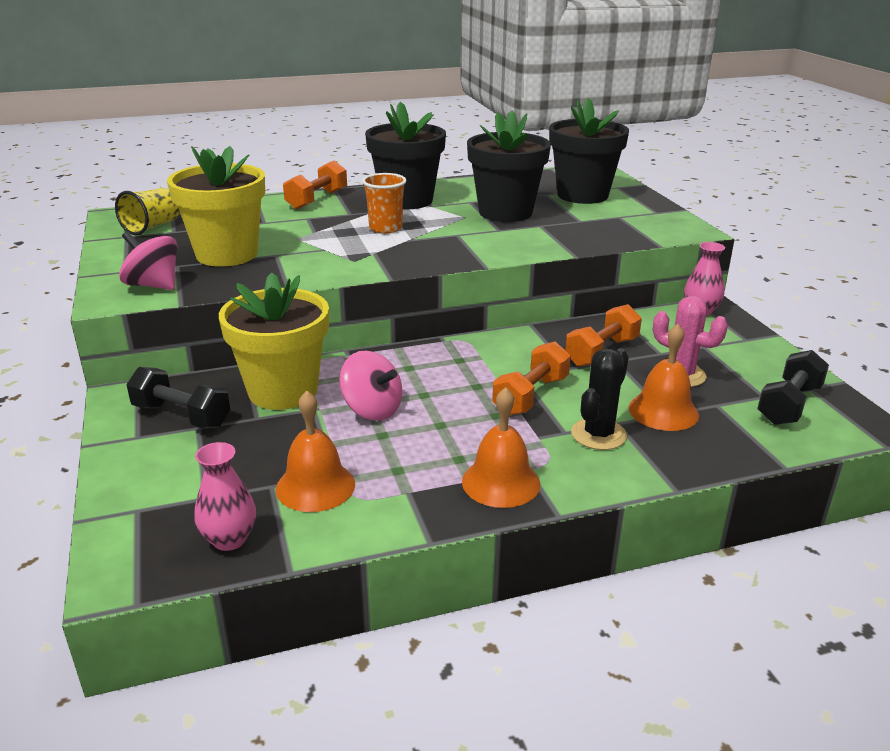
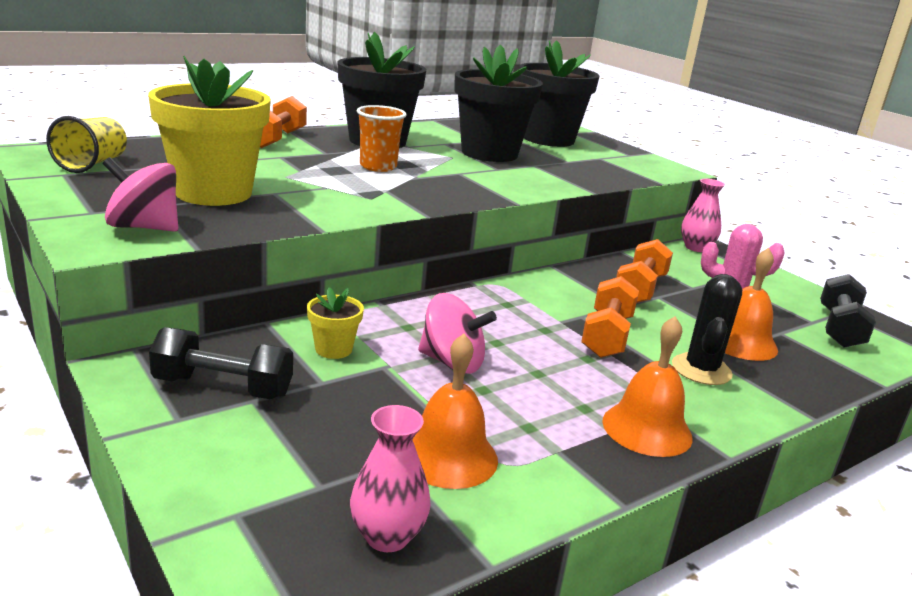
camera: 20 degrees left, 5 degrees down
(283, 391) = (333, 349): yellow flower pot -> yellow flower pot, size x0.44

